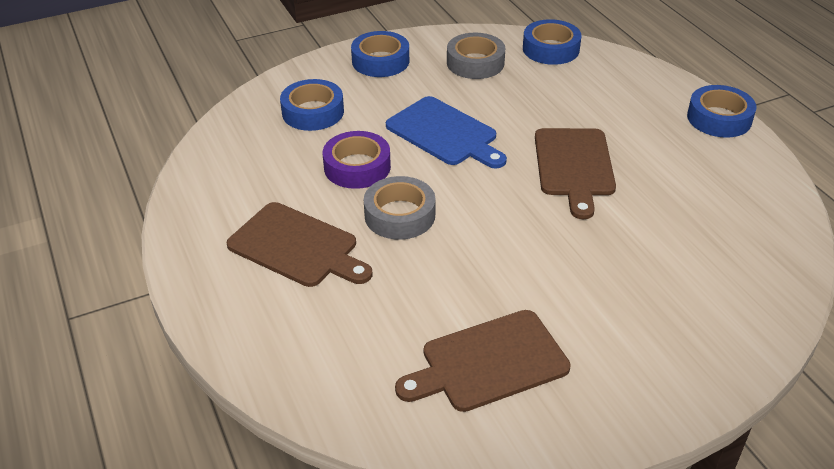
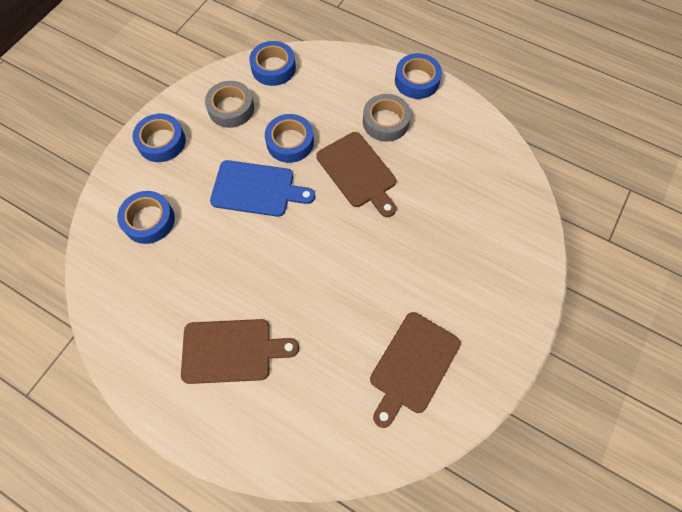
camera: 35 degrees left, 25 degrees up
(357, 167) = (219, 255): purple tape -> none
(400, 215) = (279, 281): grey tape -> grey tape (385, 122)
(516, 112) = (290, 142): none -> blue tape

